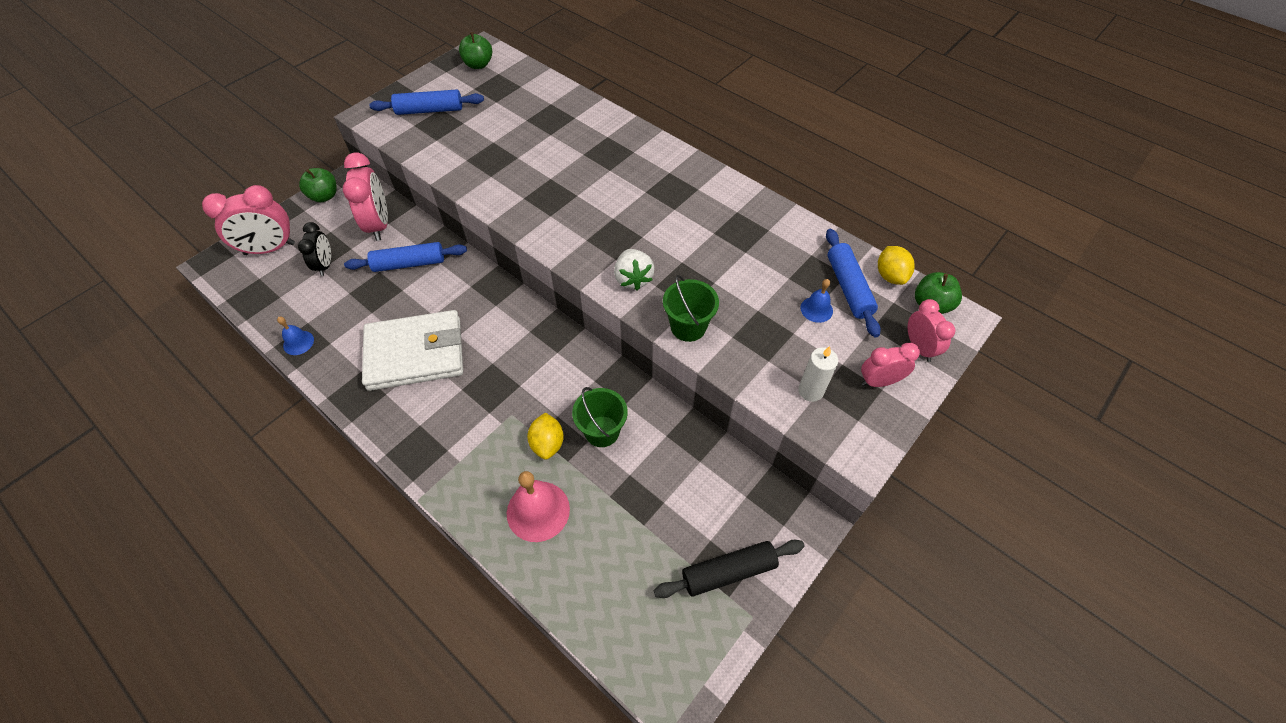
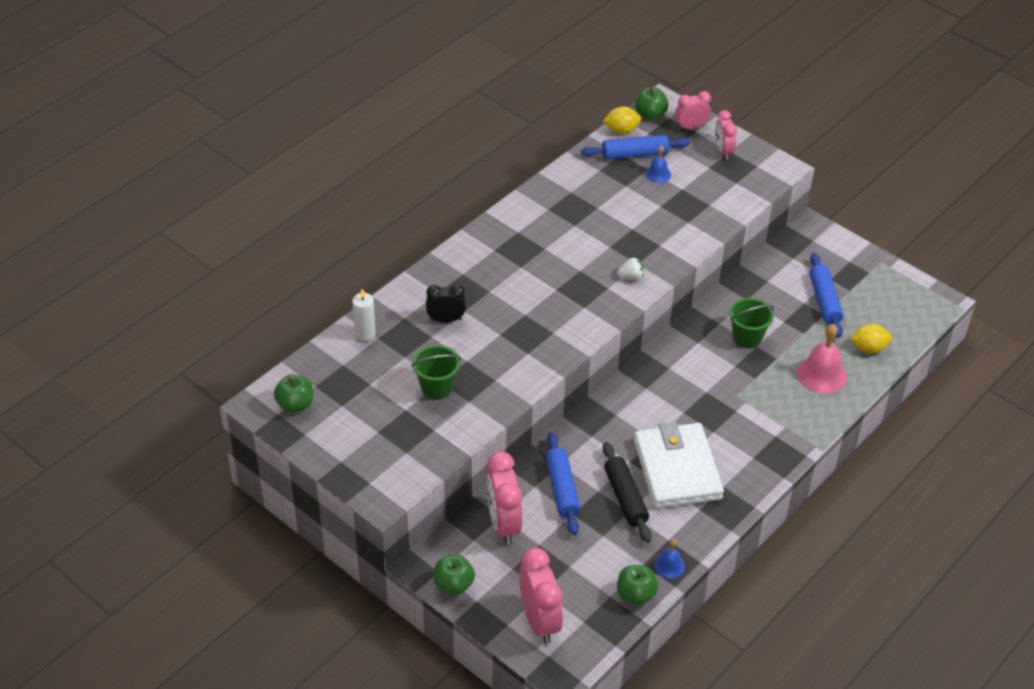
camera: 90 degrees left, 10 degrees down
(274, 315) = (635, 595): none -> green apple
(325, 265) = (564, 563): black clock -> black clock (446, 320)
(379, 225) = (503, 524): pink clock -> pink clock turned 90 degrees counterclockwise
(429, 110) = (381, 441): blue rolling pin -> blue rolling pin (824, 301)
(547, 443) = (762, 371): yellow lemon -> yellow lemon (869, 348)
(633, 279) = (630, 277): white strawberry -> white strawberry, size x0.65
(688, 327) = (680, 246): green bucket -> green bucket (437, 387)
(728, 571) = (852, 271): black rolling pin -> black rolling pin (625, 498)
(810, 391) = (735, 186): white candle -> white candle (365, 334)

